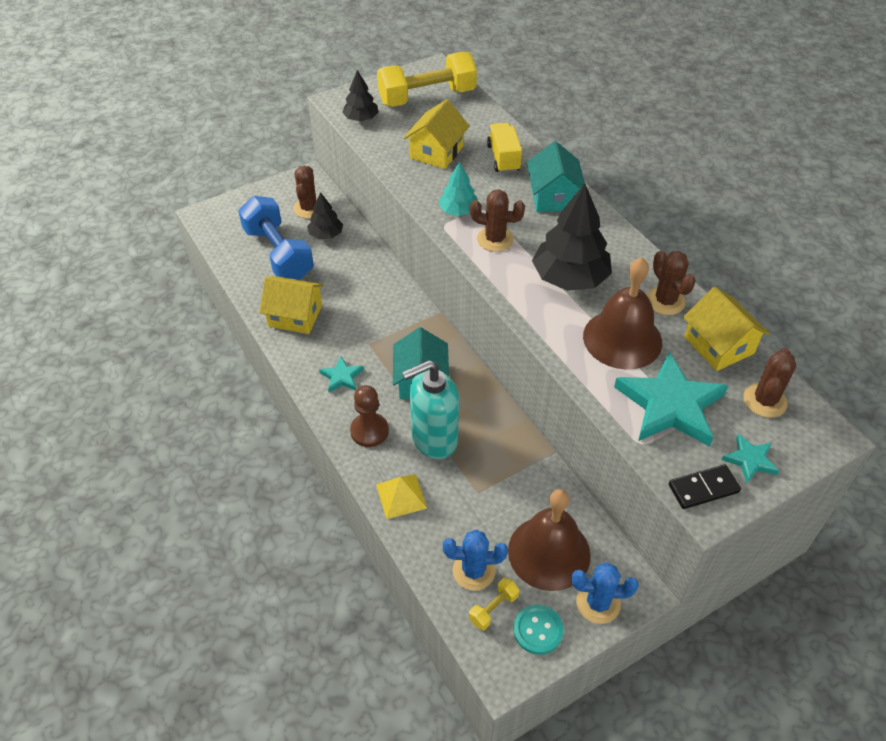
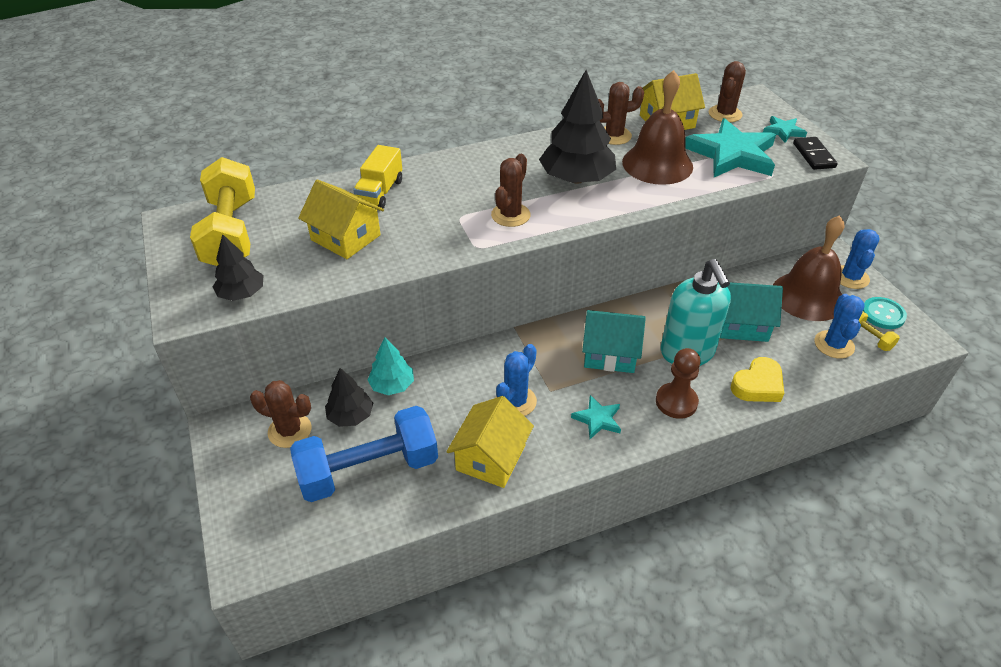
camera: 80 degrees left, 5 degrees down
(353, 323) = (515, 401): none -> blue cactus
(401, 496) = (758, 385): yellow pyramid -> yellow heart
(458, 211) = (457, 234): turquoise tree -> turquoise tree (392, 385)
(503, 158) = (380, 192): yellow truck -> yellow truck turned 75 degrees counterclockwise
(553, 197) = (457, 170): turquoise house -> turquoise house (741, 324)
(765, 401) = (725, 114): brown cactus -> brown cactus turned 75 degrees clockwise

